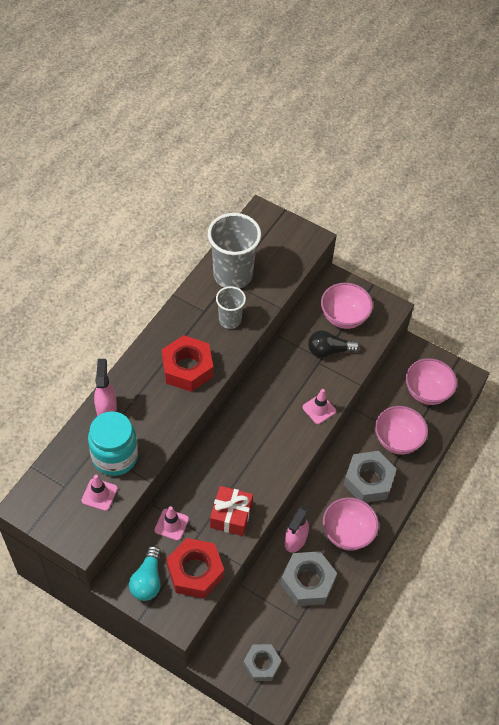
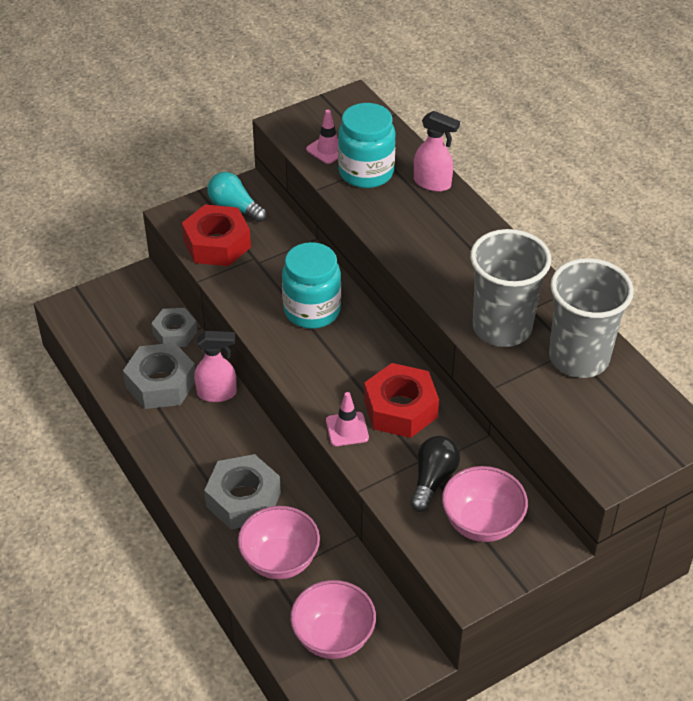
camera: 120 degrees right, 10 degrees down
(171, 524) = (284, 244): pink traffic cone -> none
(187, 368) = (448, 264): red nut -> red nut (400, 409)
(229, 474) = (312, 310): none -> turquoise jar
(230, 320) = (502, 327): grey cup -> grey cup, size x1.80
(231, 516) = (260, 293): red gift -> none
(261, 664) = (105, 311): grey nut -> grey nut (175, 333)
(295, 540) = (217, 393): pink spray bottle -> pink spray bottle turned 120 degrees clockwise
(347, 533) = (190, 446): pink bowl -> none

